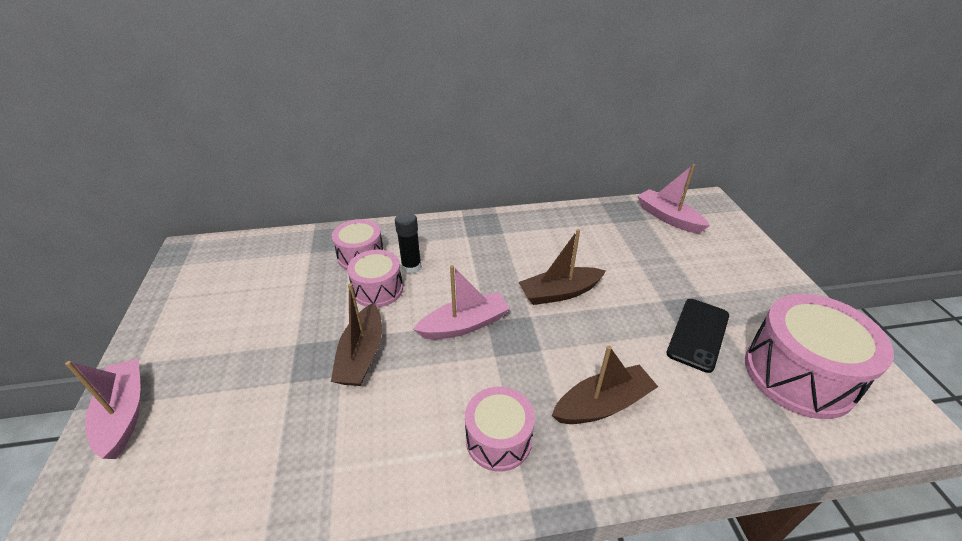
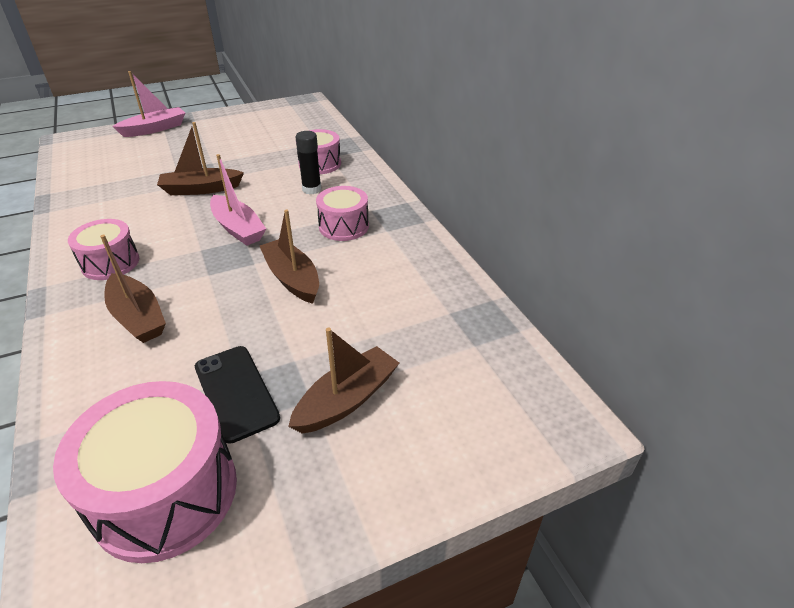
camera: 75 degrees right, 0 degrees up
(378, 289) = (277, 180): pink drum -> pink drum (343, 226)
(668, 218) = (489, 369): pink boat -> none
(698, 334) = (236, 392): black phone -> black phone turned 45 degrees clockwise
(699, 278) = (347, 400): none -> brown boat

